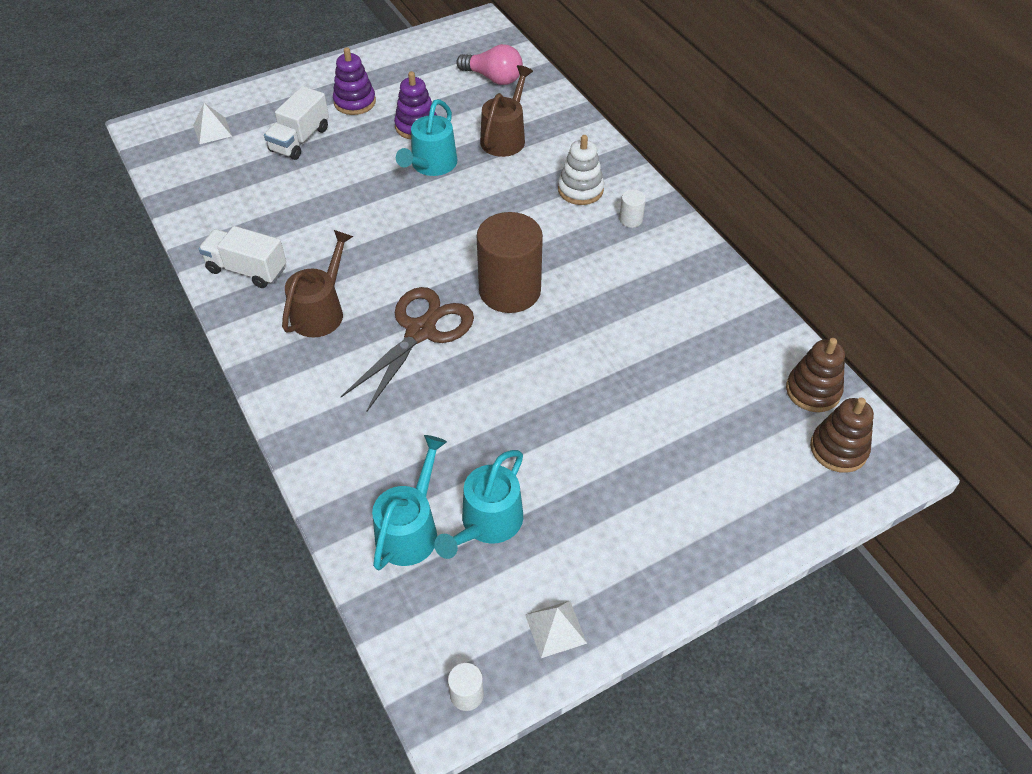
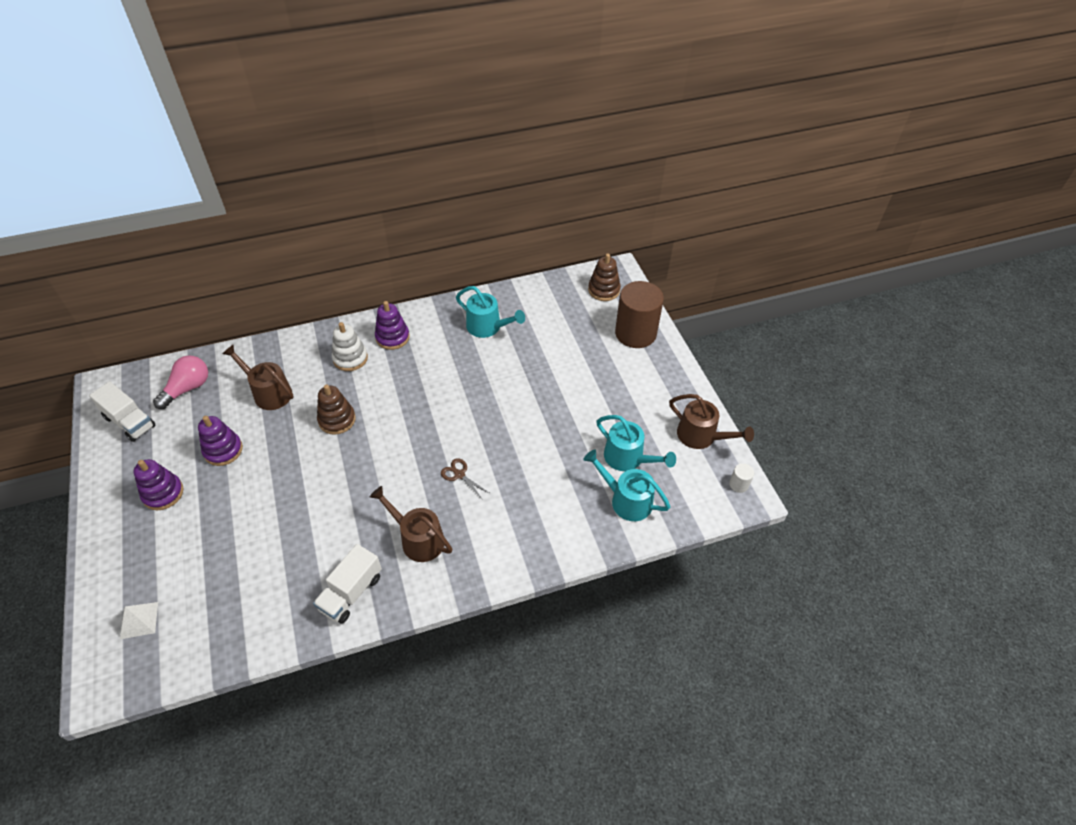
camera: 80 degrees left, 0 degrees up
(300, 140) = (194, 542): white truck -> white truck (130, 422)
(420, 331) = (459, 475): brown scissors -> brown scissors, size x0.46
(431, 165) = (279, 446): turquoise watering can -> turquoise watering can (488, 327)
(509, 290) = (437, 416): brown cylinder -> brown cylinder (635, 333)
(555, 629) = (701, 436): white pyramid -> brown watering can
(631, 219) = (392, 337): white cylinder -> purple stacking toy
(813, 391) = (562, 289): brown stacking toy -> brown stacking toy (337, 420)

